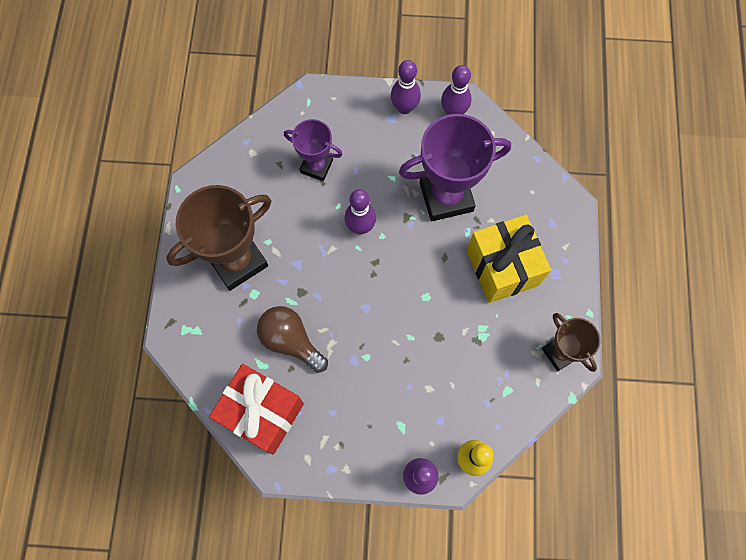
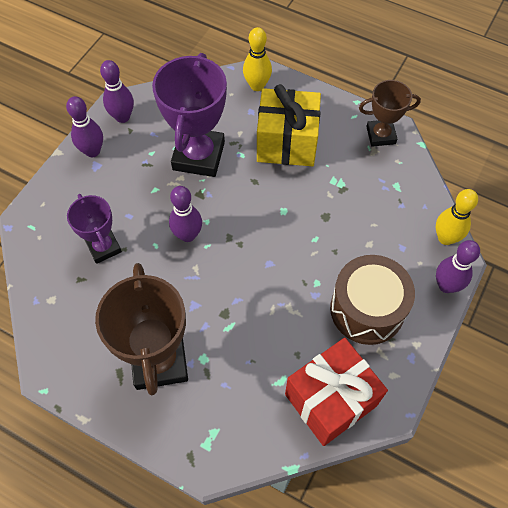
camera: 65 degrees left, 10 degrees down
(291, 341) = (269, 343): brown light bulb -> none
(316, 166) = (103, 247): purple trophy -> purple trophy turned 75 degrees counterclockwise
(360, 412) = (367, 309): none -> brown drum
(555, 210) = (257, 86): none -> yellow bowling pin

